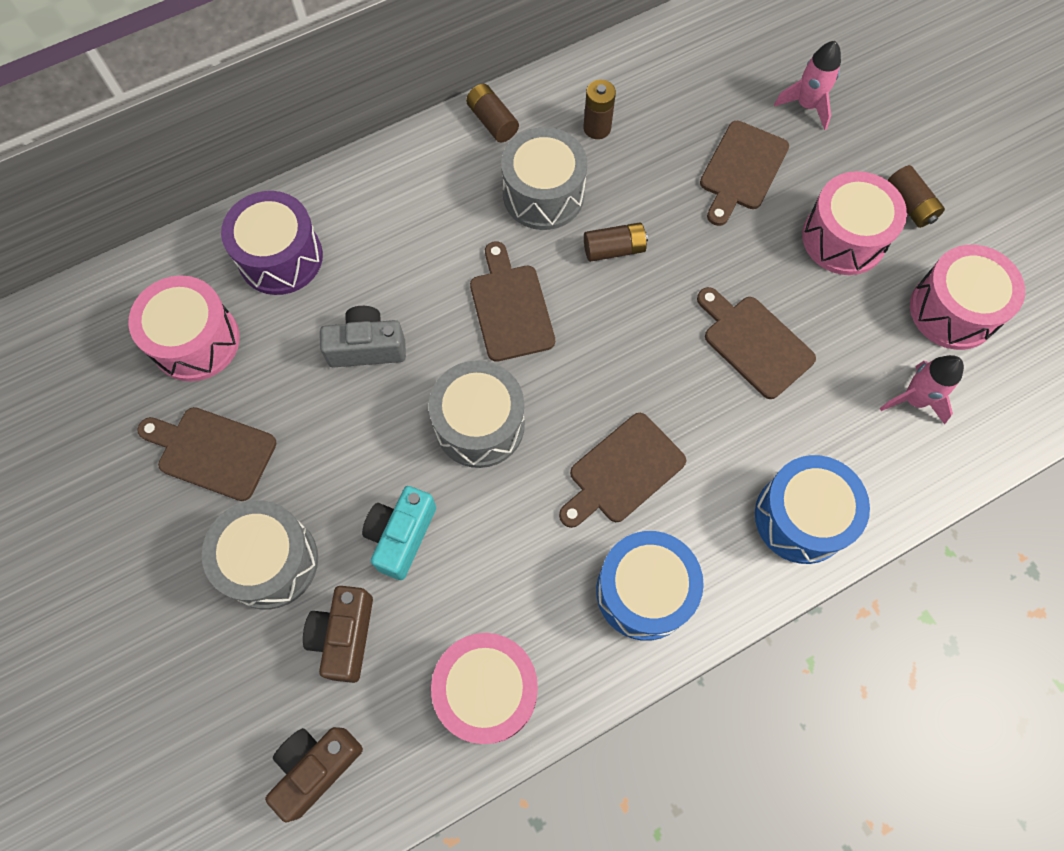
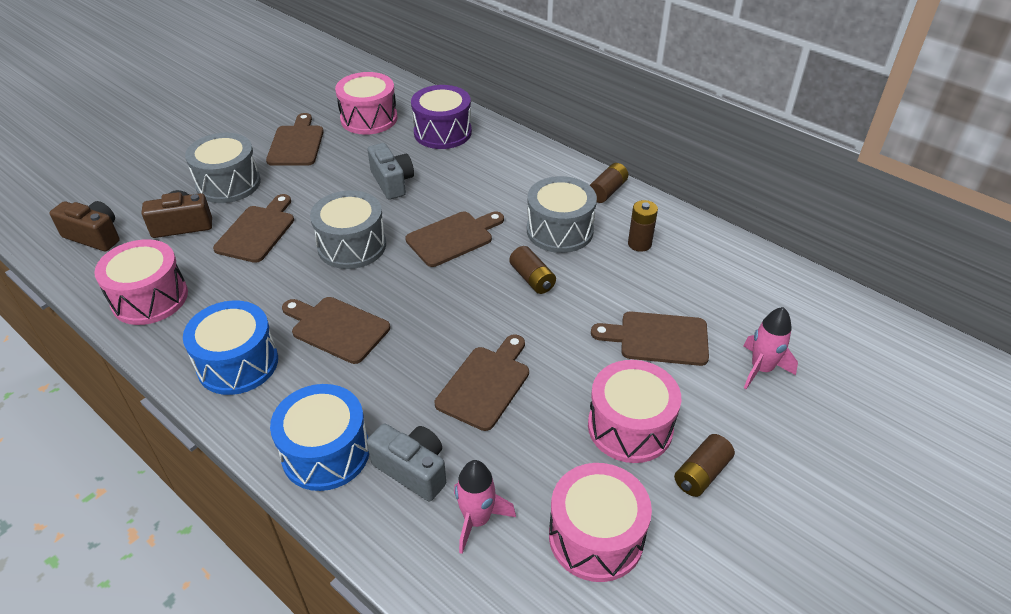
camera: 70 degrees right, 25 degrees down
(401, 536) = (257, 231): turquoise camera -> brown cutting board
(844, 440) = (412, 470): none -> grey camera

